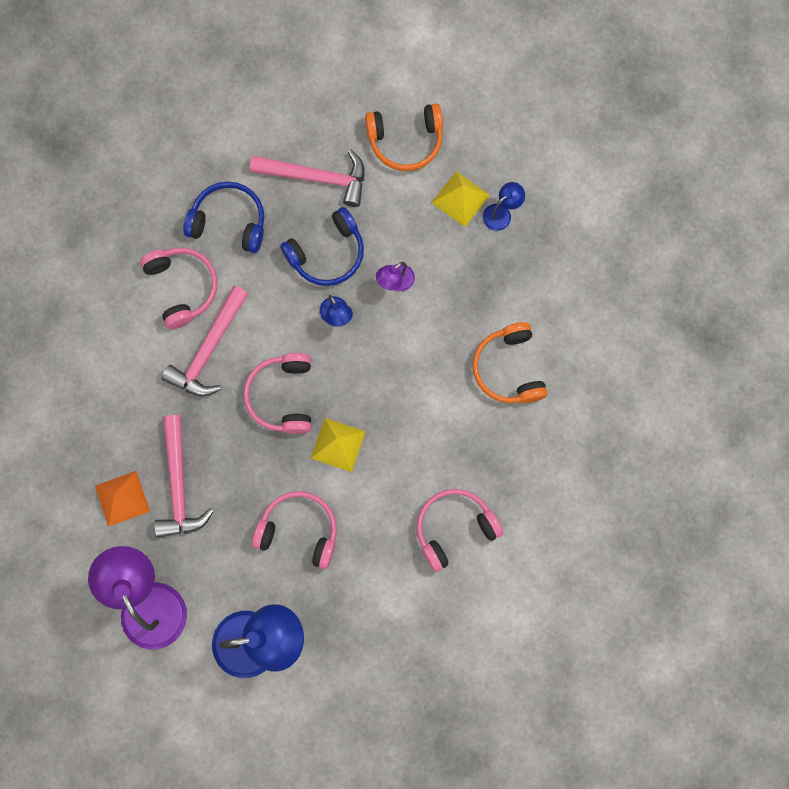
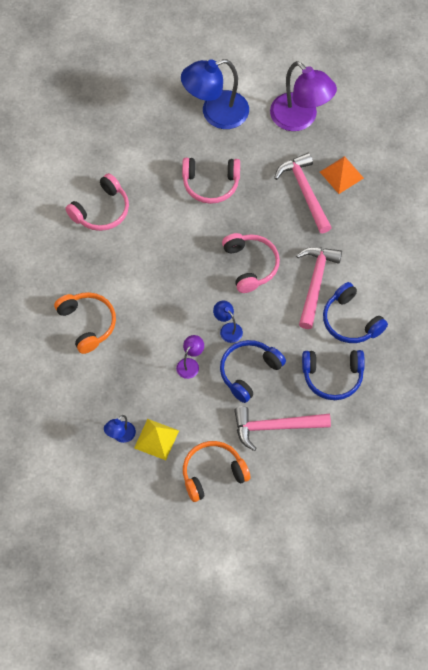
camera: 165 degrees right, 15 degrees down
(182, 287) = (351, 321): pink headphones -> blue headphones
(338, 444) = (200, 243): yellow pyramid -> none

